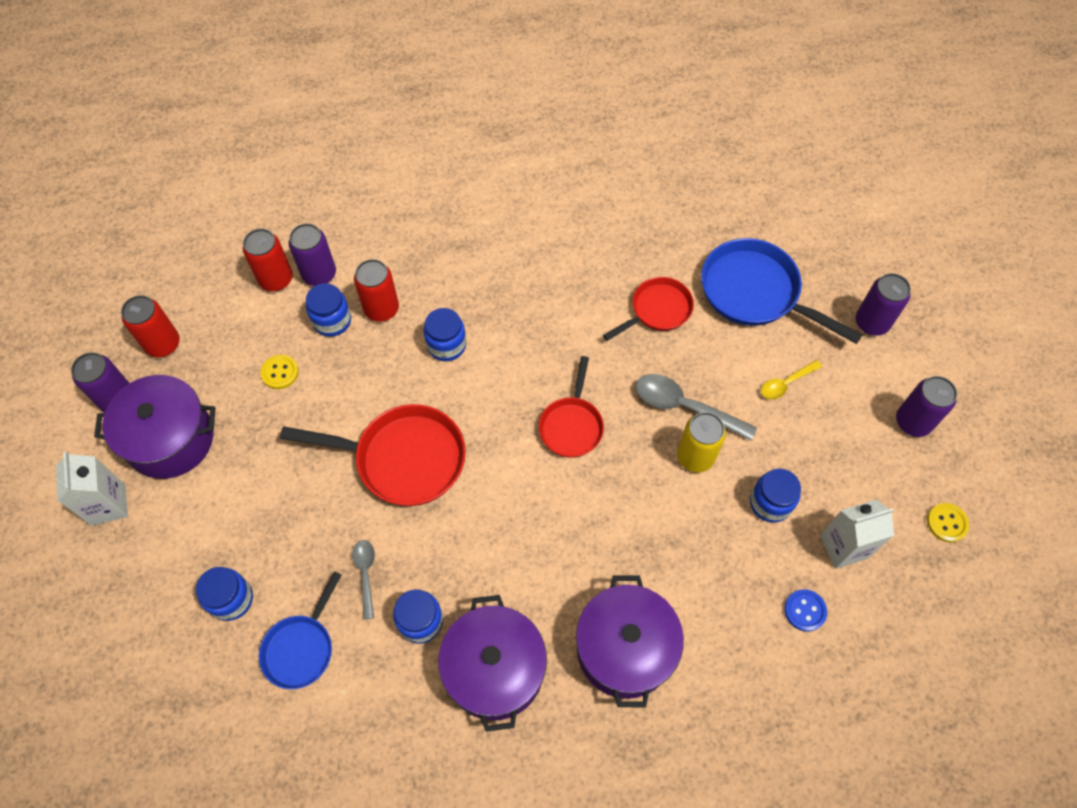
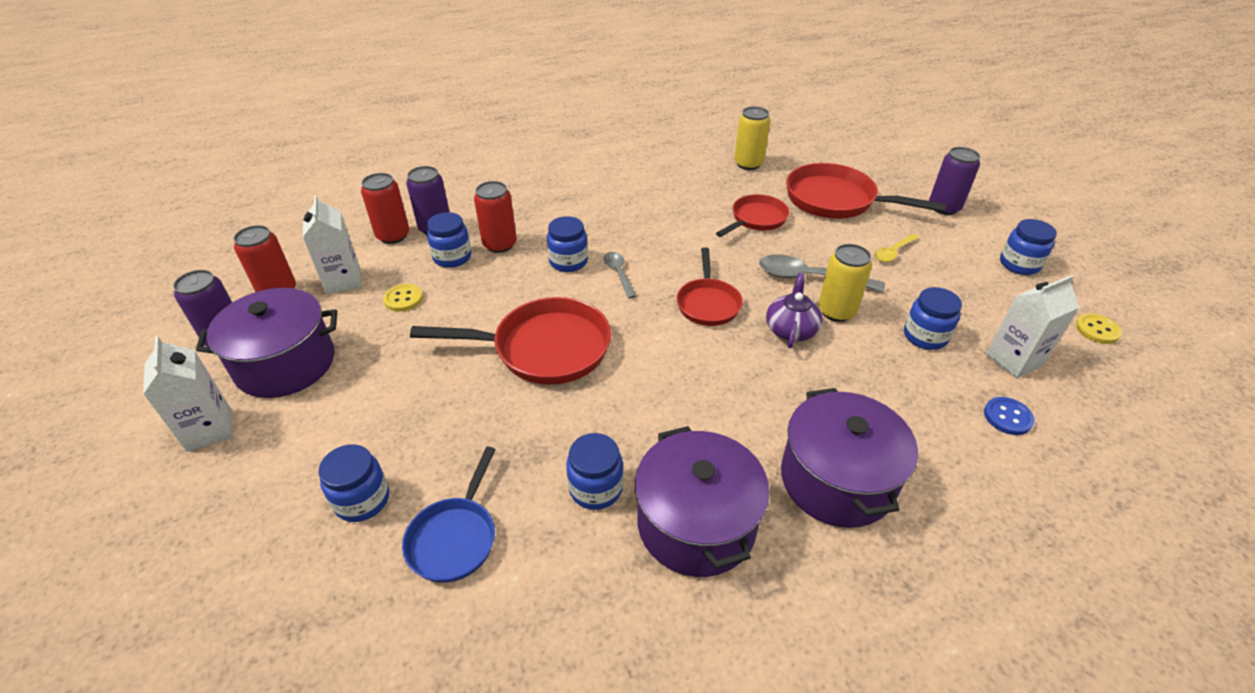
camera: 10 degrees left, 20 degrees down
(224, 338) = (343, 281): none -> white carton
(365, 574) = (522, 452): grey spoon -> grey spoon (619, 274)
(642, 473) = (791, 329): none -> purple teapot
(677, 216) = (748, 164): none -> yellow can
(755, 293) = (836, 200): blue pan -> red pan
(913, 422) = (1019, 264): purple can -> blue jar

